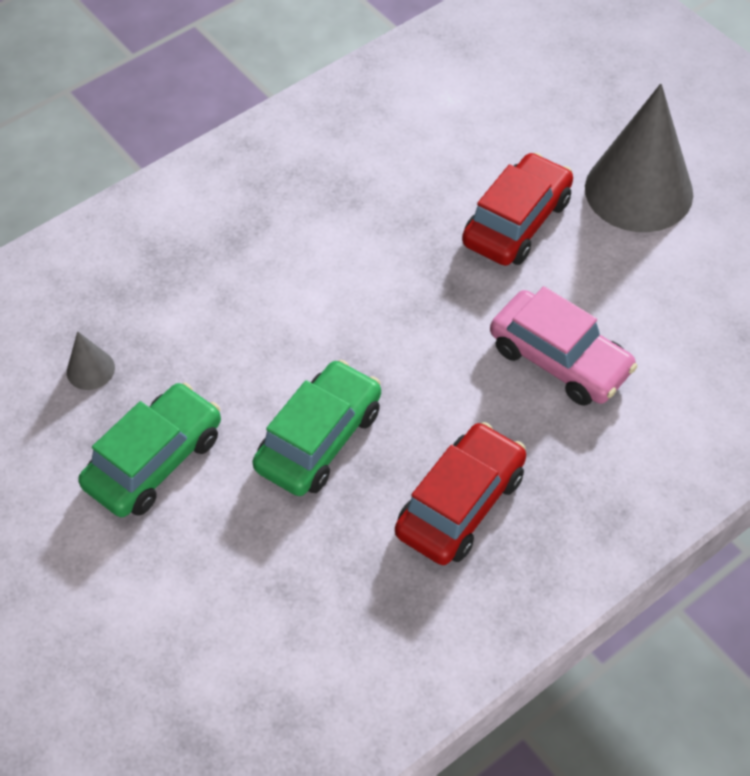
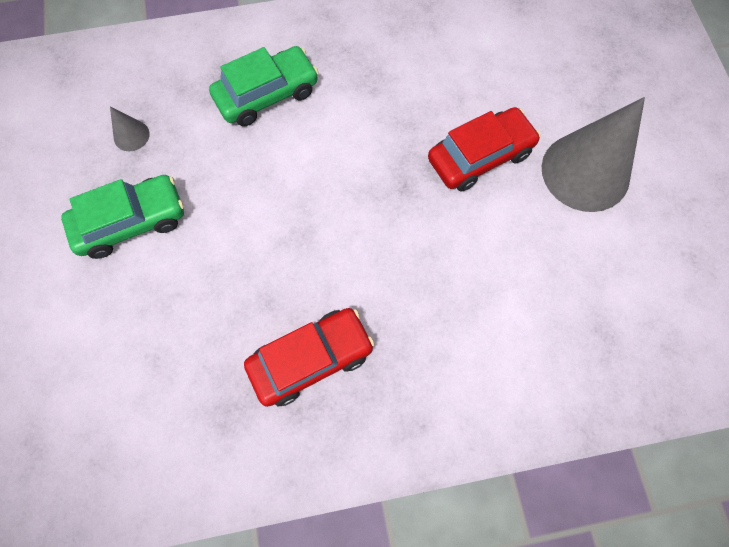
camera: 25 degrees right, 15 degrees up
(319, 439) = (245, 259): green car -> green car (267, 94)
(560, 359) = (448, 280): pink car -> none

